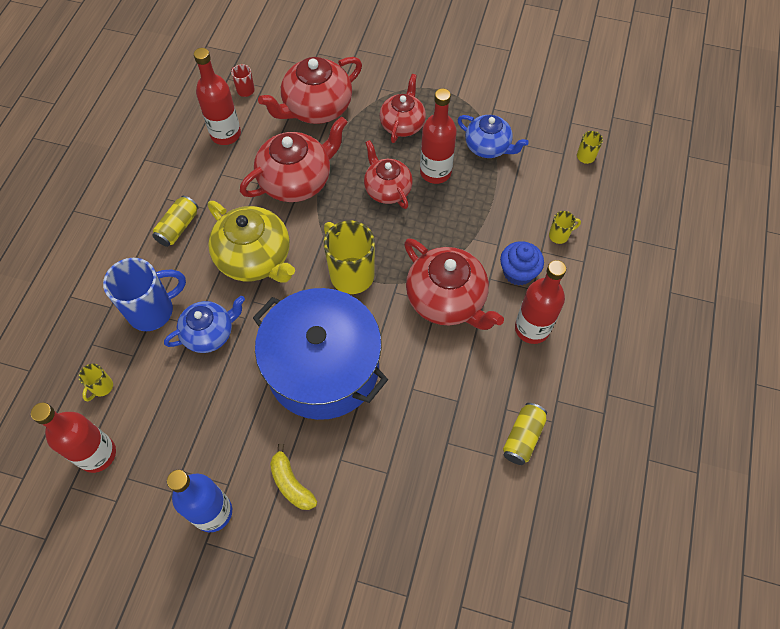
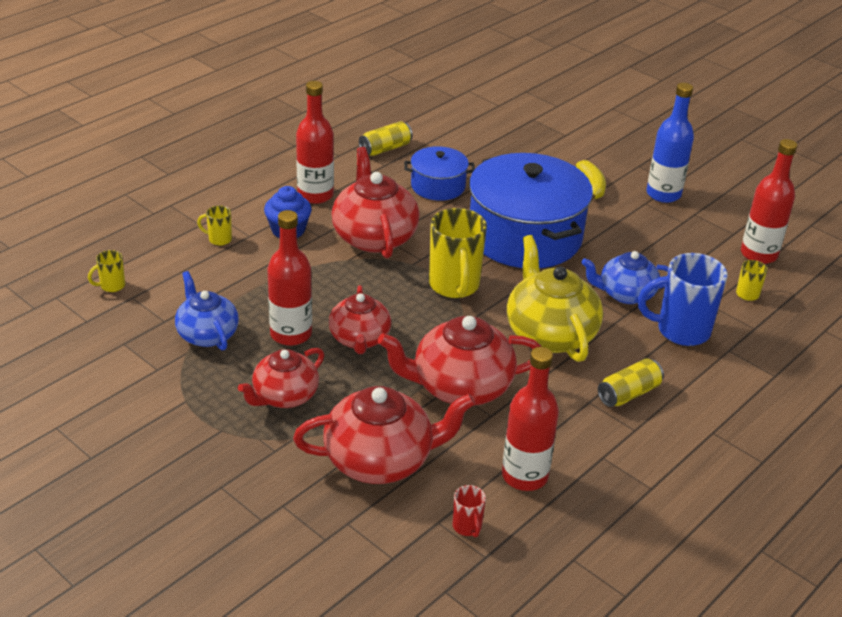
camera: 155 degrees left, 25 degrees down
(437, 401) = (438, 186): none -> blue pot

